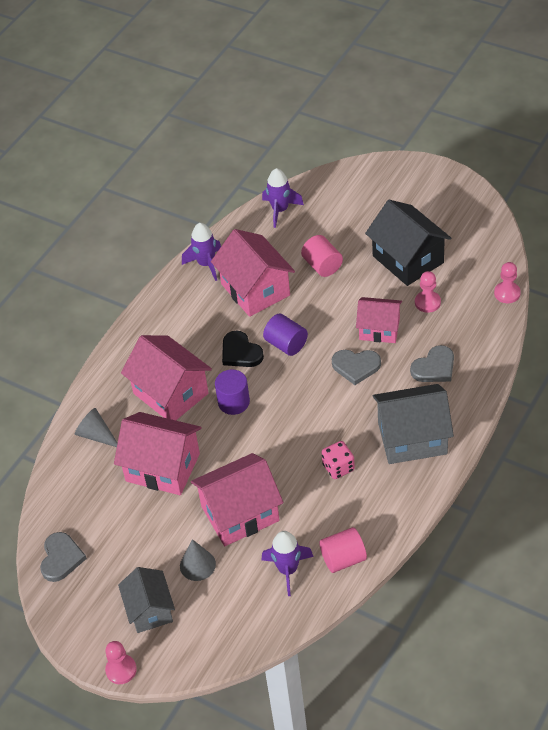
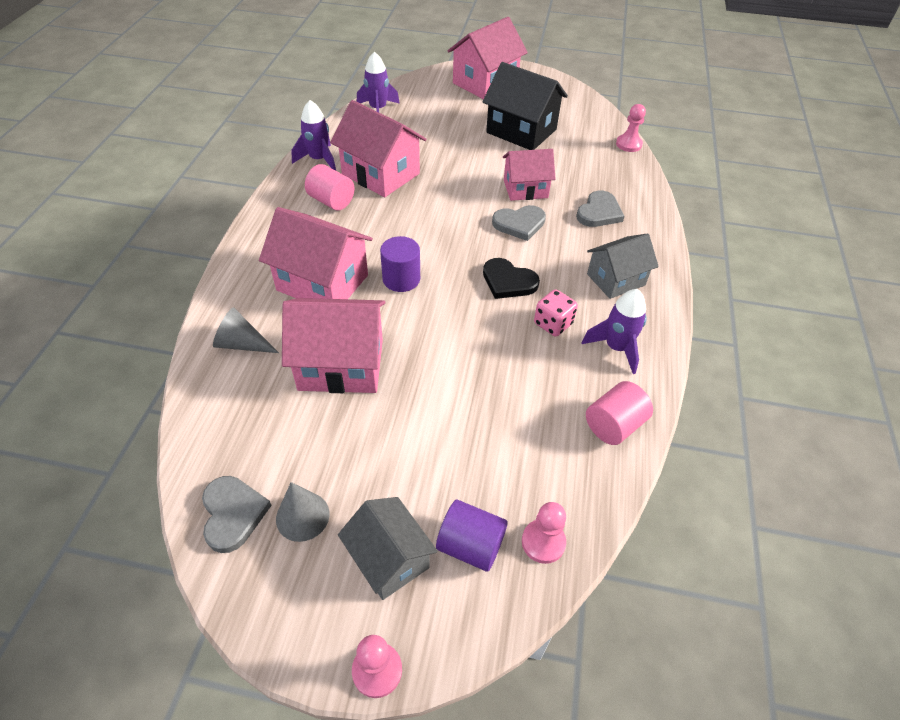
camera: 25 degrees left, 0 degrees up
(197, 565) = (433, 476): grey cone -> grey cone (302, 516)
(240, 352) = (388, 230): black heart -> black heart (508, 281)
(240, 513) = (461, 399): pink house -> pink house (485, 83)
(286, 344) = (435, 215): purple cylinder -> purple cylinder (470, 545)
(288, 570) = (553, 455): purple rocket -> purple rocket (616, 348)
(322, 266) = (441, 146): pink cylinder -> pink cylinder (331, 201)
(412, 438) = (616, 279): grey house -> grey house, size x0.65
(427, 302) = (559, 161): pink pawn -> pink pawn (543, 542)

